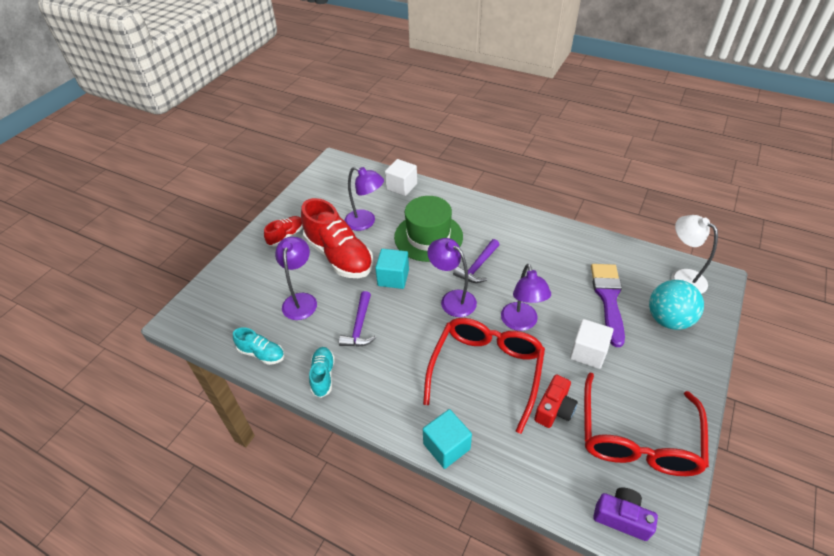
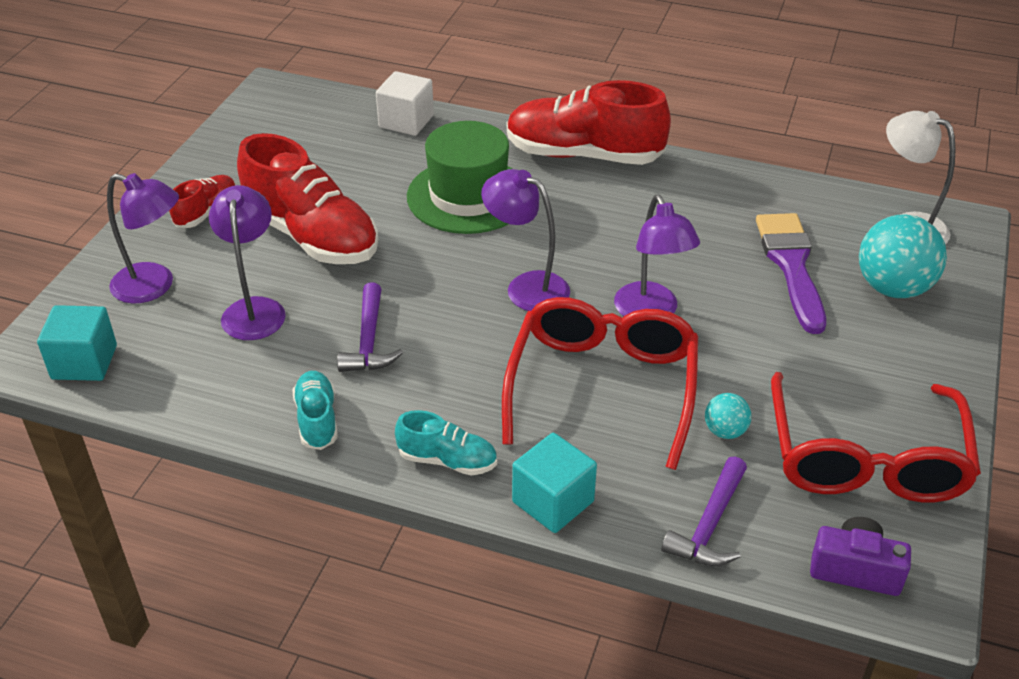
camera: 10 degrees left, 5 degrees down
(261, 353) = (197, 396): turquoise shoe -> turquoise shoe (447, 460)
(366, 222) = (350, 181): purple lamp -> purple lamp (154, 286)
(393, 278) = (416, 262): turquoise cube -> turquoise cube (84, 362)
(477, 266) = (562, 235): purple hammer -> purple hammer (709, 525)
(497, 215) = (584, 155): none -> red shoe
(554, 409) = (725, 431): red camera -> turquoise ball
(588, 352) = (769, 346): white cube -> none

